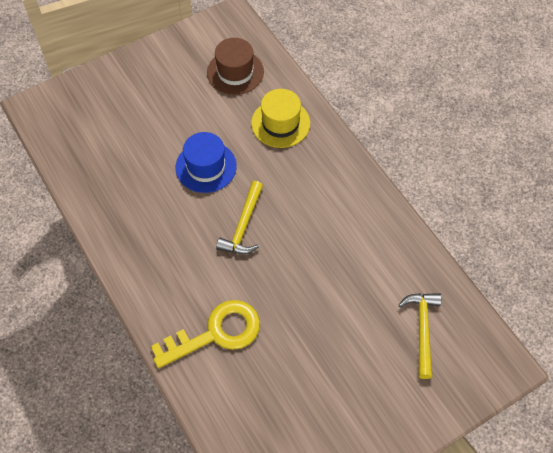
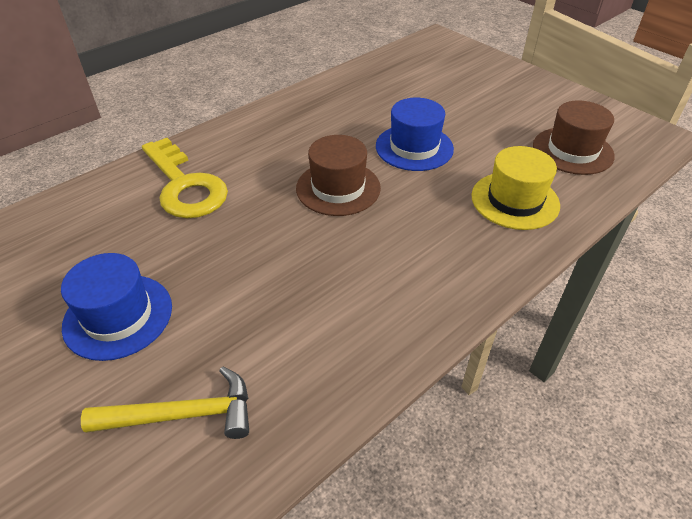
camera: 80 degrees right, 15 degrees down
(243, 226) = (338, 188): yellow hammer -> brown hat
(346, 371) = (118, 316): none -> blue hat

